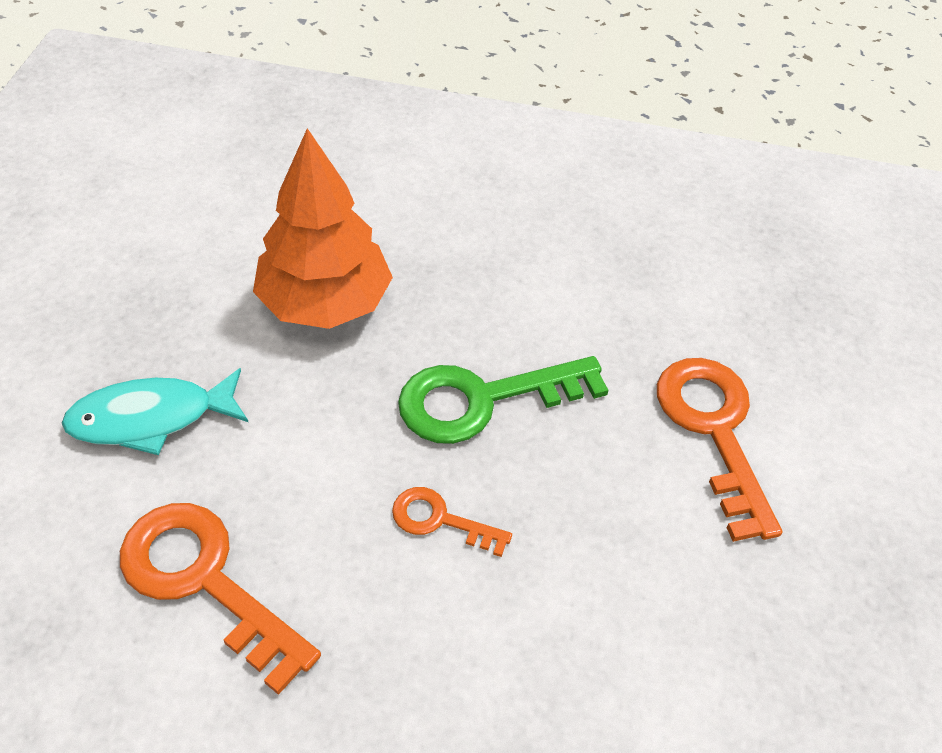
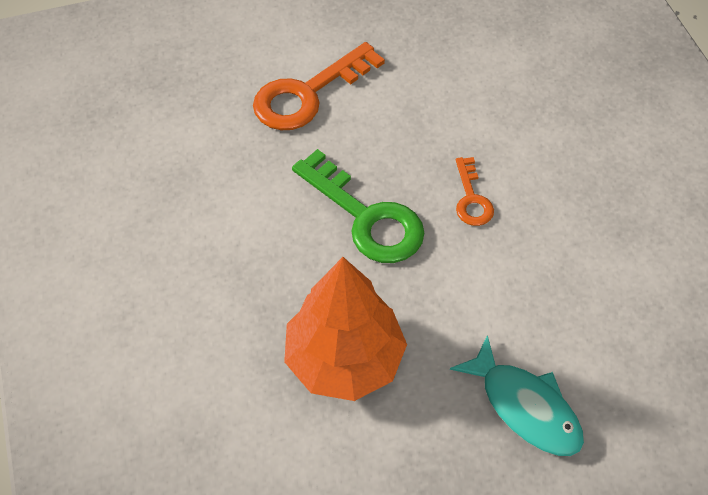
camera: 115 degrees left, 5 degrees up
(205, 581) = (603, 294): orange key -> none

